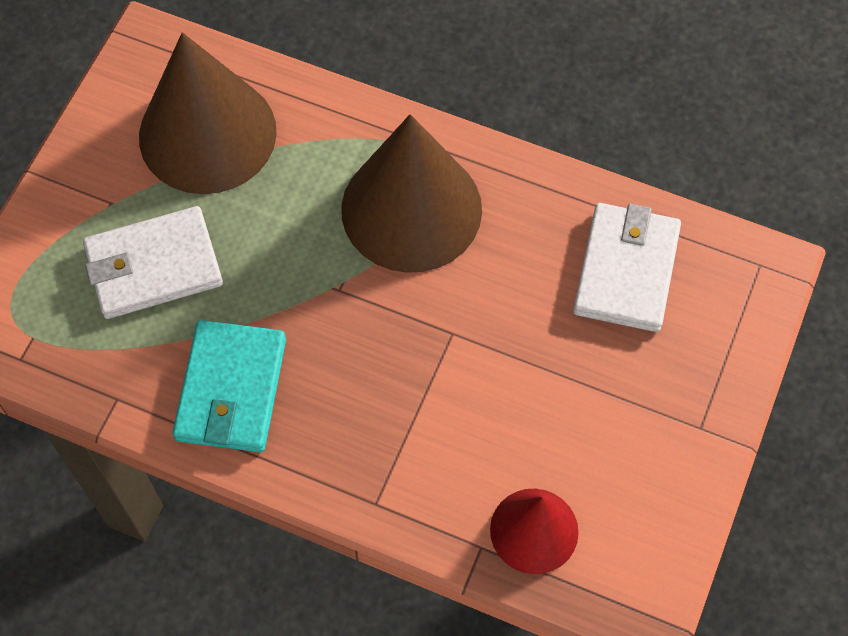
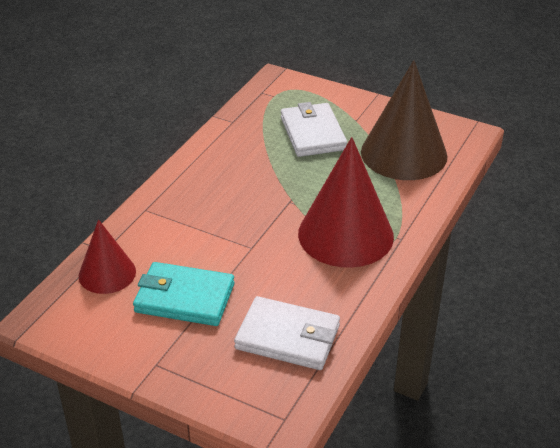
camera: 95 degrees right, 25 degrees down
(231, 390) = (229, 159): turquoise wallet -> turquoise wallet (184, 298)
(411, 209) = (345, 234): brown cone -> red cone

